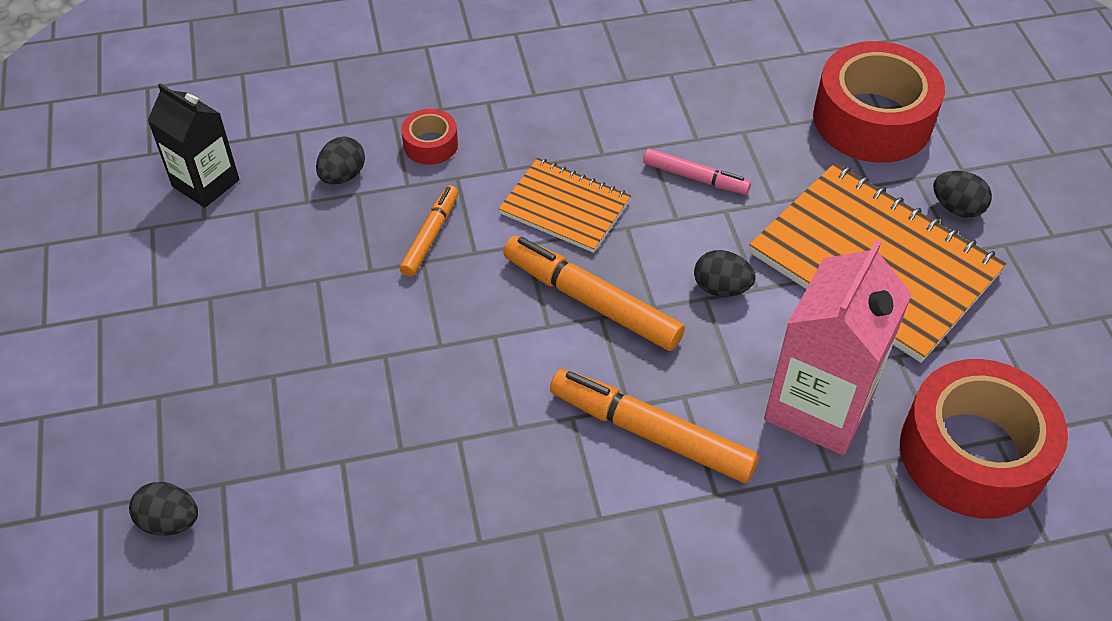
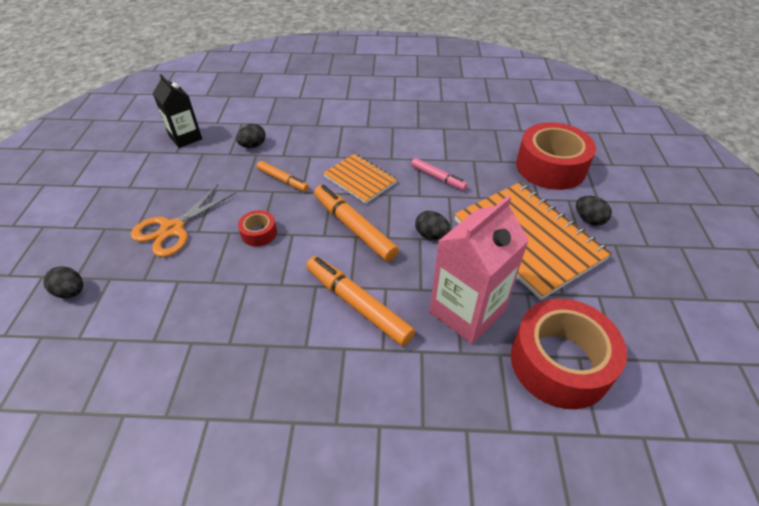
camera: 15 degrees right, 5 degrees down
(282, 371) = (173, 229): none -> orange scissors
(430, 144) = (304, 139): red tape -> red tape (259, 233)
(430, 236) = (283, 180): orange marker -> orange marker turned 90 degrees clockwise

